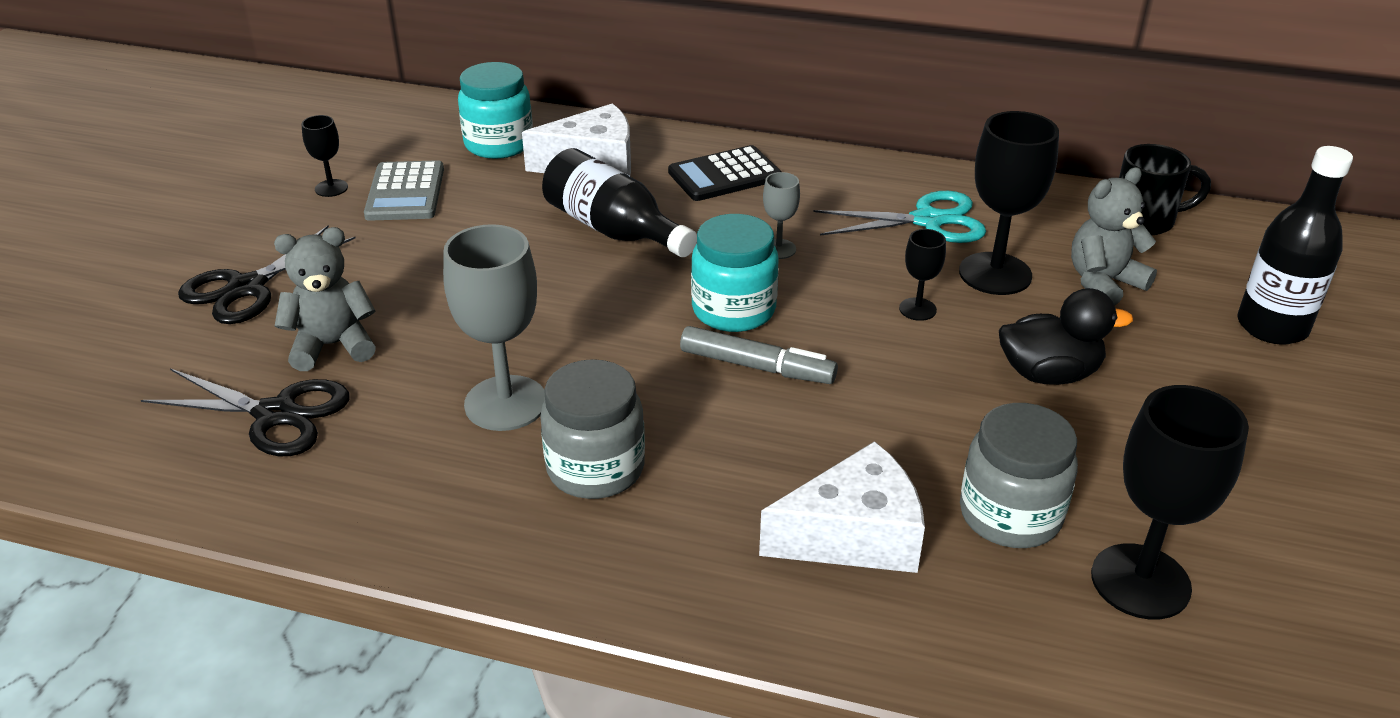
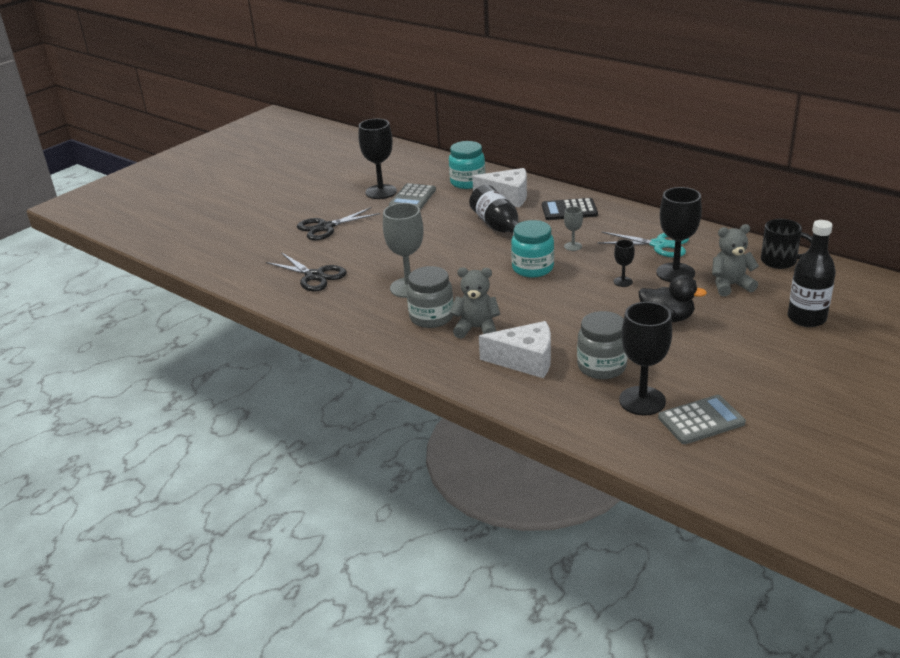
camera: 25 degrees right, 5 degrees down
(331, 188) = (381, 192): black goblet -> black goblet, size x2.01
(333, 345) = (349, 255): grey teddy bear -> grey teddy bear (476, 328)
(757, 367) = (527, 292): grey marker -> none
(1277, 602) = (701, 420): none -> grey calculator

